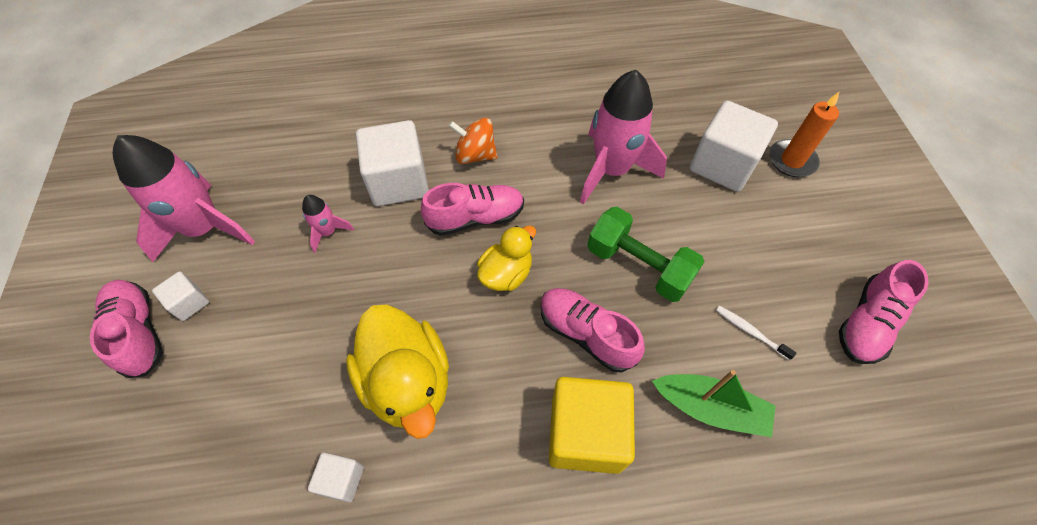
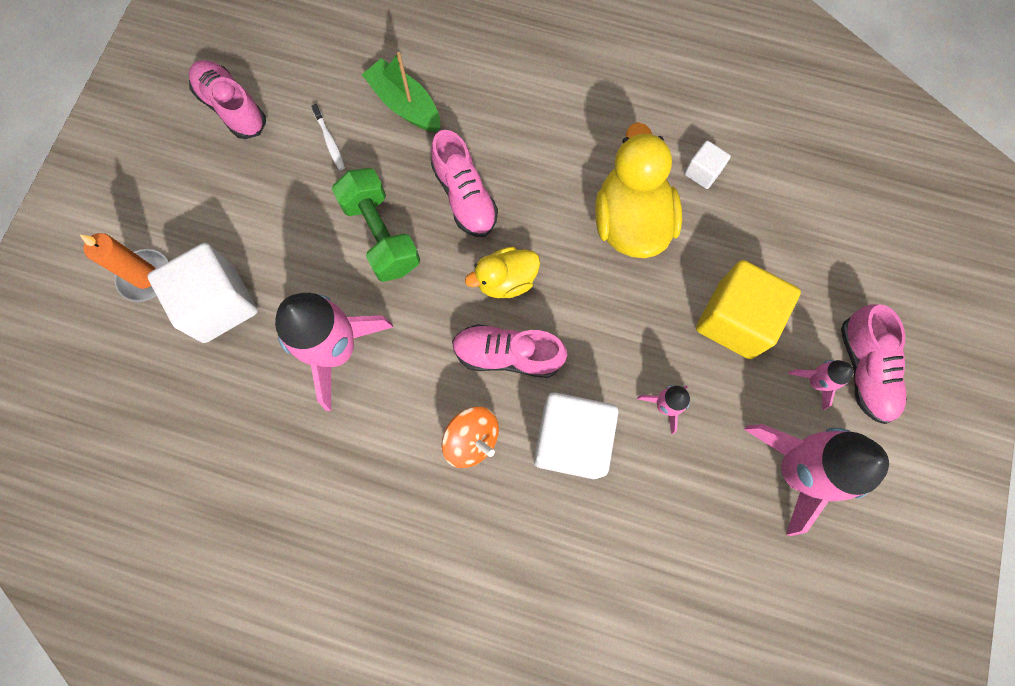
camera: 155 degrees left, 15 degrees up
(189, 303) = (815, 382): white cube -> pink rocket
(585, 434) = (508, 127): yellow cube -> yellow cube (734, 320)
(866, 323) = (232, 108): pink shoe -> pink shoe turned 105 degrees counterclockwise

